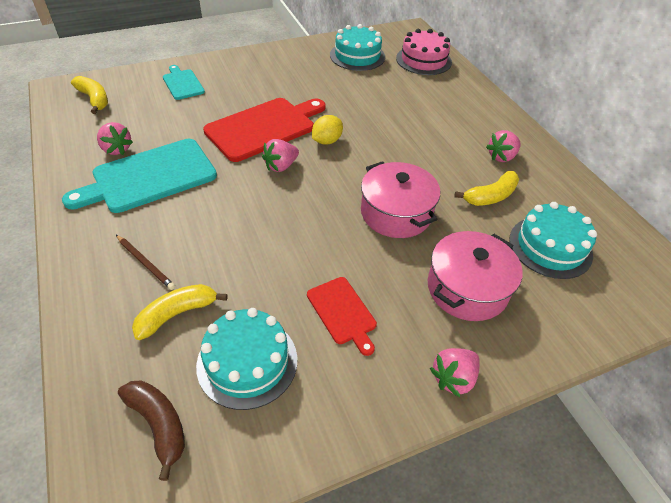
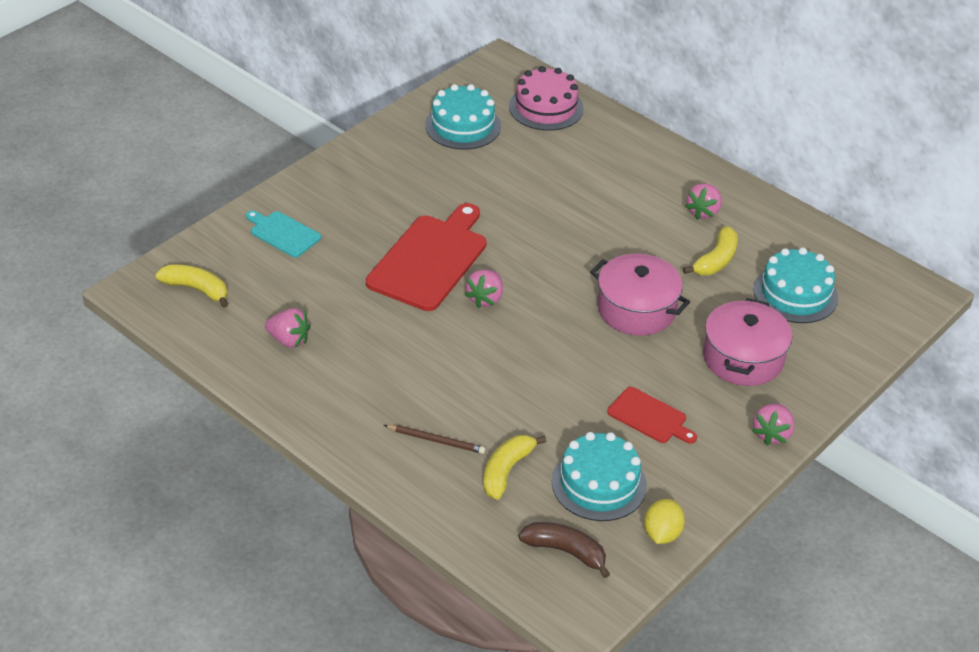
camera: 25 degrees left, 5 degrees down
(149, 177) = (356, 358): turquoise cutting board -> none
(327, 141) = (511, 253): yellow lemon -> yellow lemon (662, 534)

